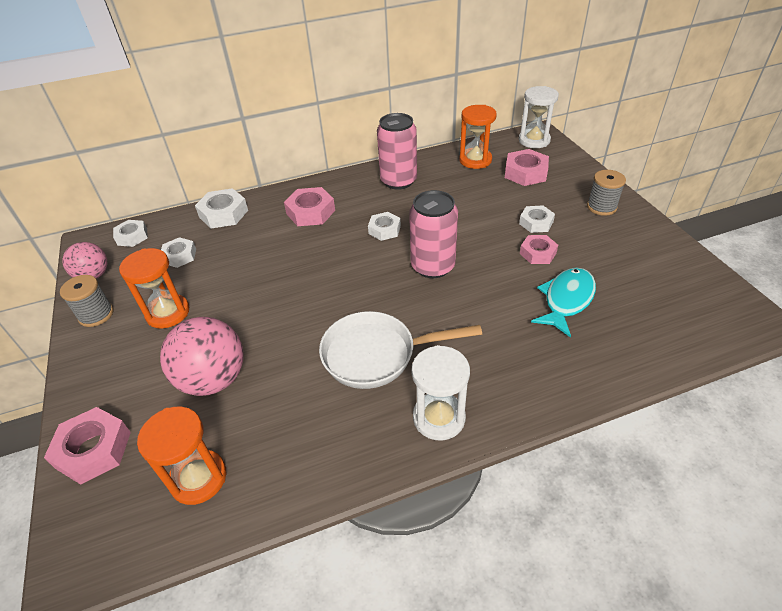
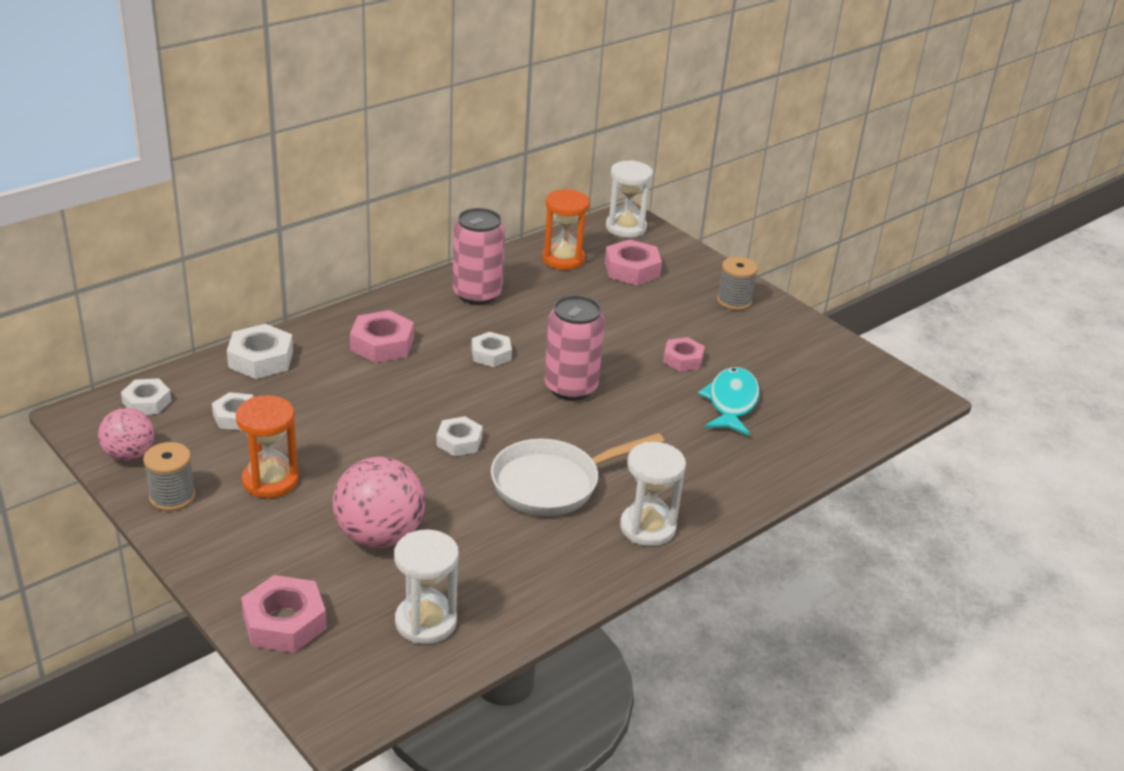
camera: 25 degrees left, 10 degrees down
(198, 478) = (426, 622): orange hourglass -> white hourglass
(536, 223) = (668, 326): white nut -> white nut (459, 441)

